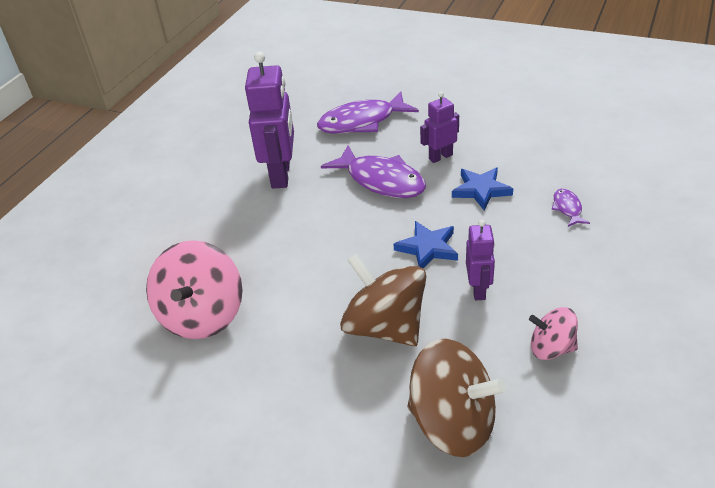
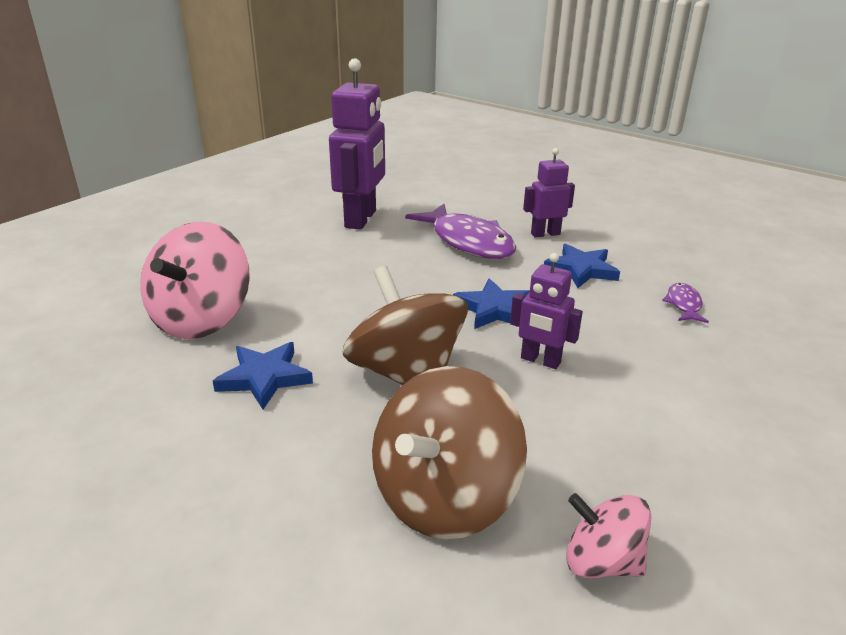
camera: 10 degrees right, 10 degrees down
(281, 358) = (264, 378): none -> blue star
(362, 122) = (470, 193): purple fish -> none
(453, 423) = (444, 497): brown spinning top -> brown spinning top turned 90 degrees clockwise
(478, 289) = (540, 361): purple robot -> purple robot turned 105 degrees clockwise
(551, 348) = (614, 442): pink spinning top -> pink spinning top (601, 562)

